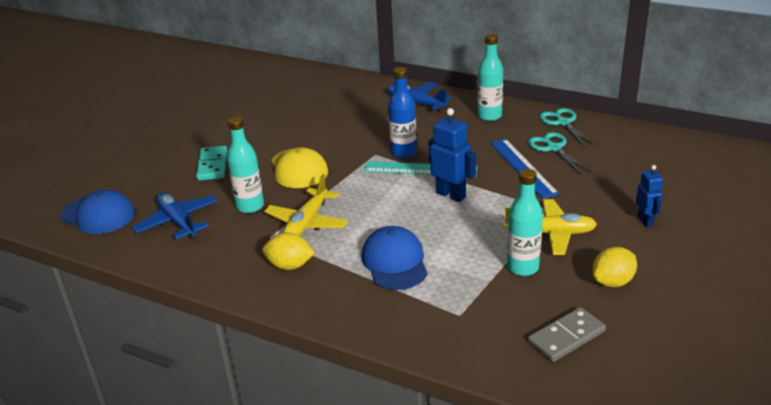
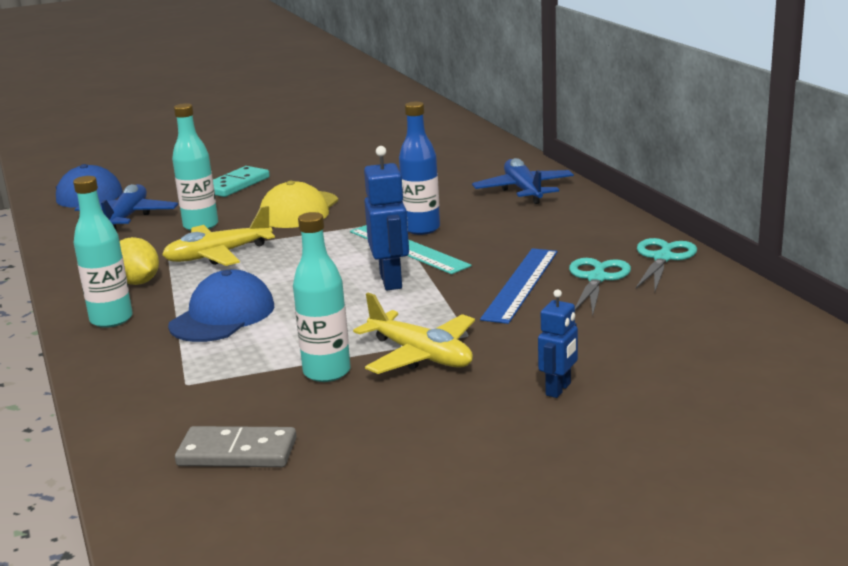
camera: 40 degrees right, 10 degrees down
(489, 116) = (584, 225): turquoise bottle -> turquoise bottle (111, 319)
(612, 282) = (391, 428): yellow lemon -> none

